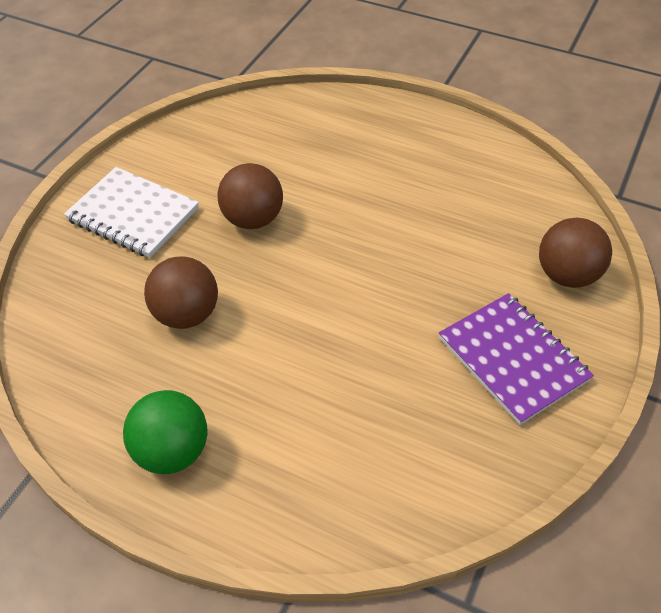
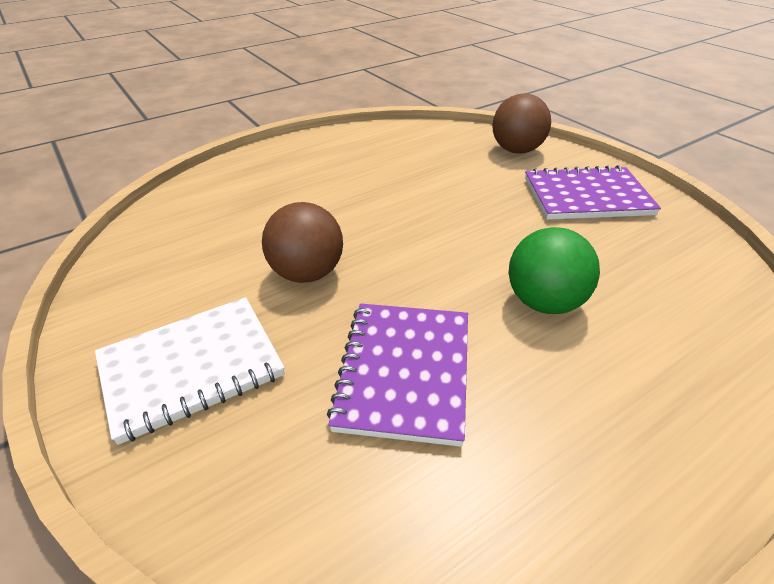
camera: 60 degrees left, 10 degrees down
(172, 451) = (618, 459): green ball -> green ball (544, 302)
(186, 314) = (404, 372): brown ball -> purple notebook

